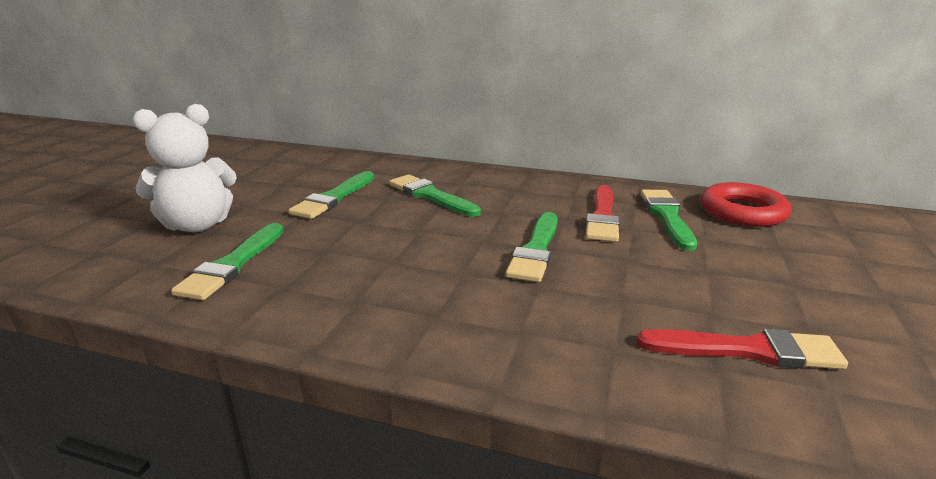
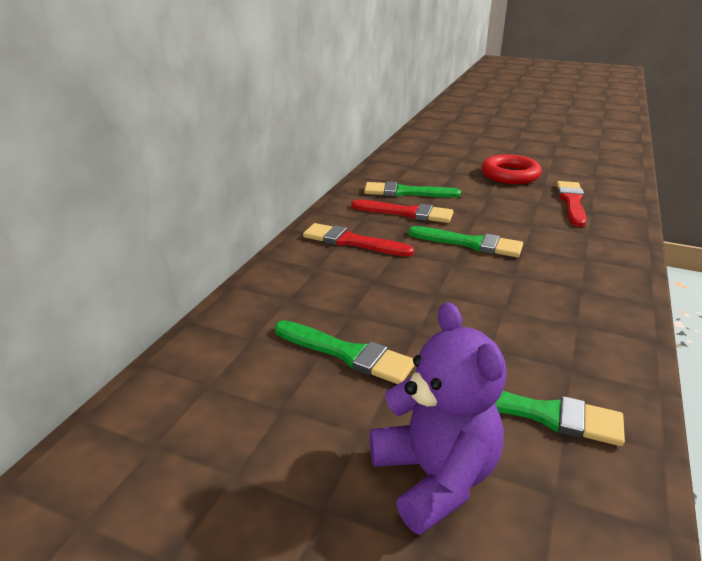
camera: 85 degrees left, 5 degrees up
(197, 225) = (434, 476): white teddy bear -> purple teddy bear
(430, 196) = (351, 286): green brush -> none
(516, 193) = (352, 242): none -> red brush
(742, 212) = (398, 170): red ring -> red ring (510, 175)

